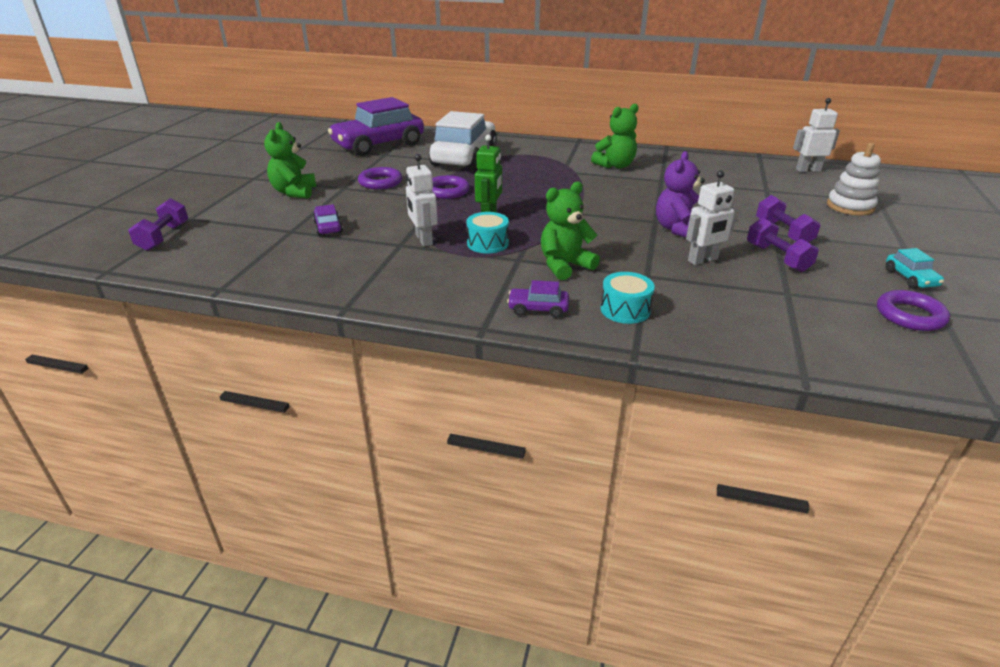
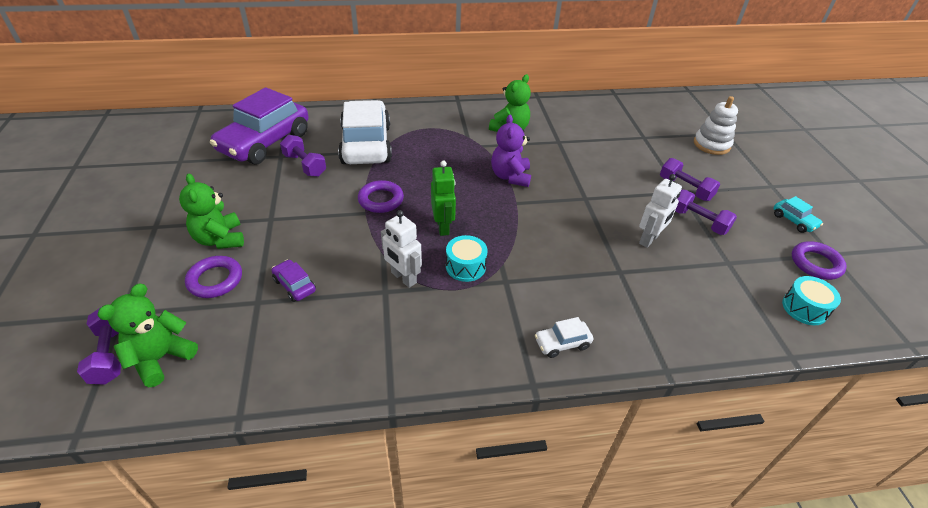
camera: 25 degrees left, 10 degrees up
(380, 182) = (305, 201): purple ring -> purple ring (215, 280)
(400, 162) = (305, 165): none -> purple dumbbell
(538, 309) = (562, 343): purple car -> white car
(565, 266) = (549, 278): green teddy bear -> green teddy bear (161, 358)
(625, 309) = (629, 321): turquoise drum -> turquoise drum (804, 308)
(678, 229) = (608, 204): purple teddy bear -> purple teddy bear (510, 176)
(808, 170) = (659, 105): white robot -> none

